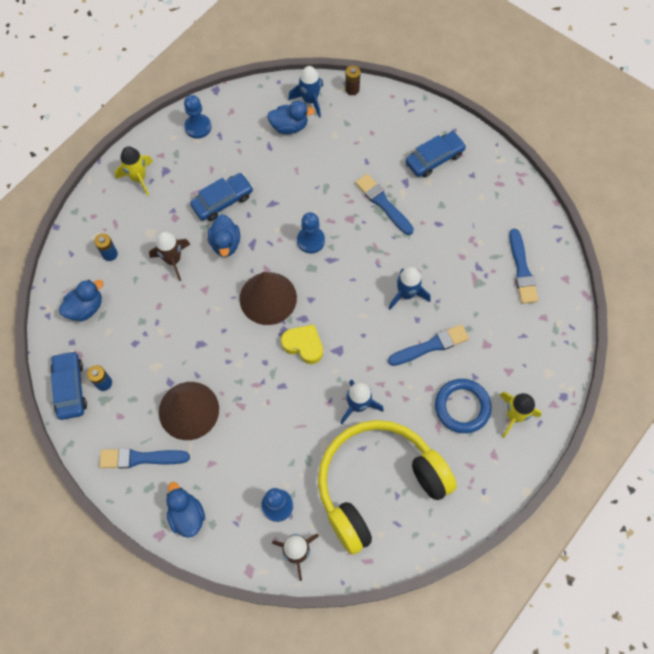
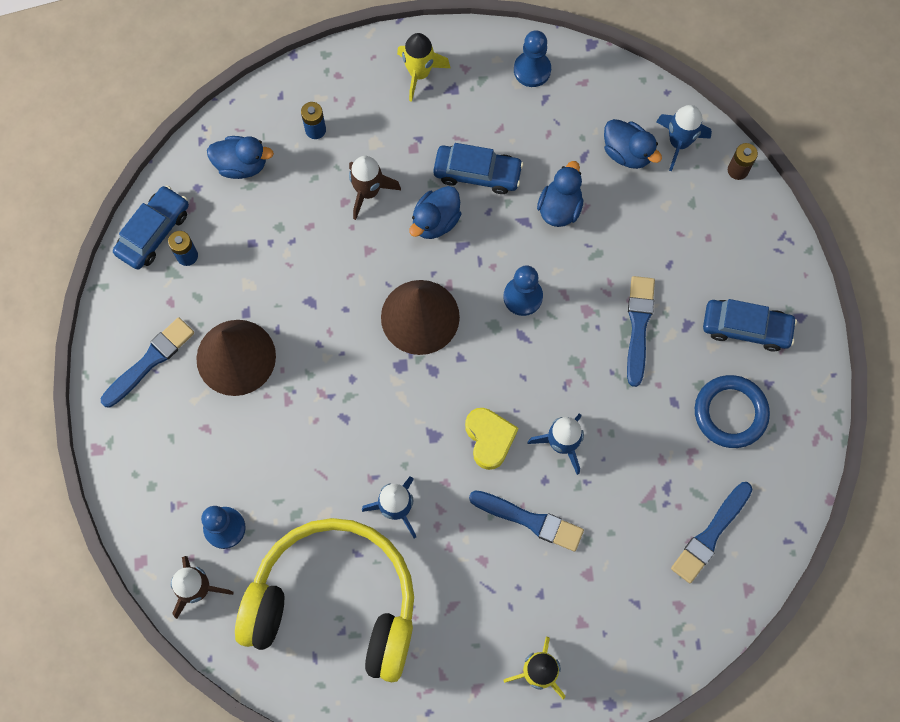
camera: 45 degrees right, 5 degrees up
(140, 458) = (150, 361): blue brush -> blue brush turned 90 degrees clockwise
(187, 515) = (137, 455): blue duck -> blue duck (559, 208)
(303, 345) = (405, 398): yellow heart -> yellow heart (489, 439)
(462, 407) = (495, 611): blue ring -> blue ring (730, 413)

